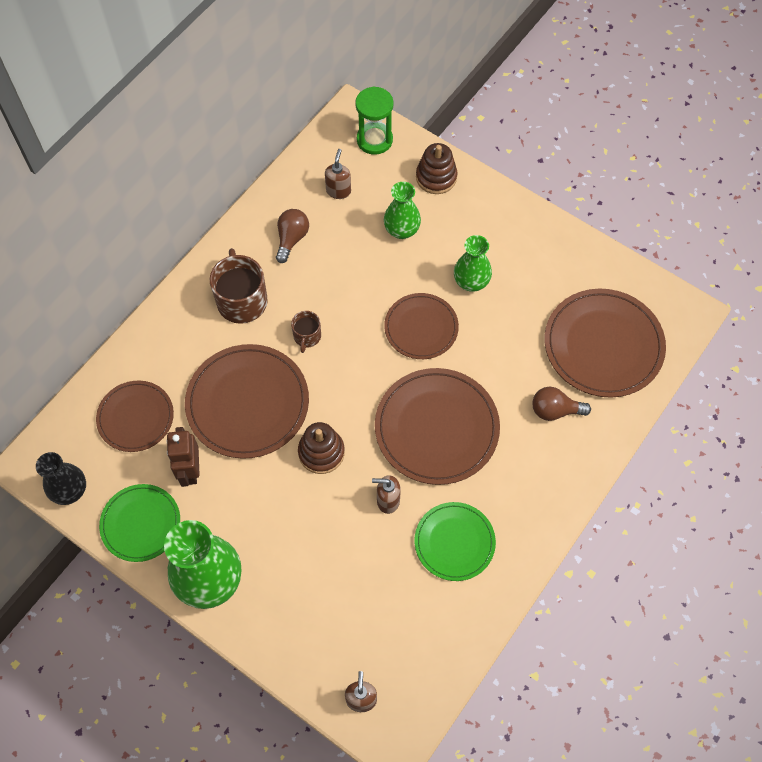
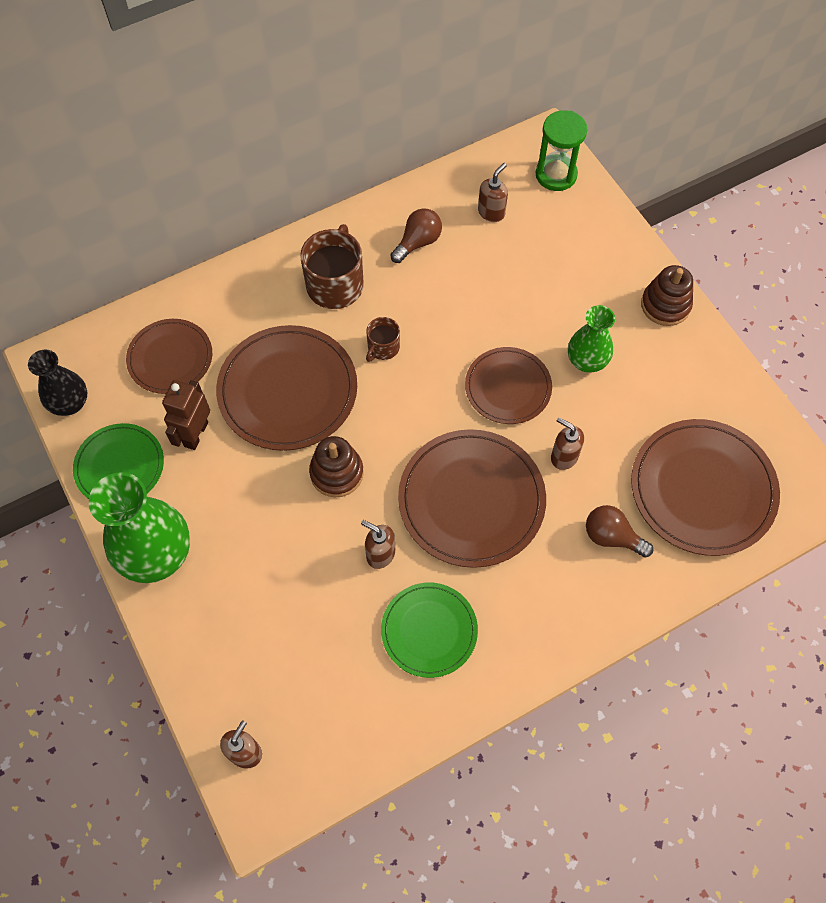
camera: 25 degrees right, 0 degrees up
(401, 230) = (538, 278): green vase -> none
(436, 177) = (603, 237): brown stacking toy -> brown stacking toy (665, 305)
(490, 364) = (564, 456): none -> brown soap dispenser

